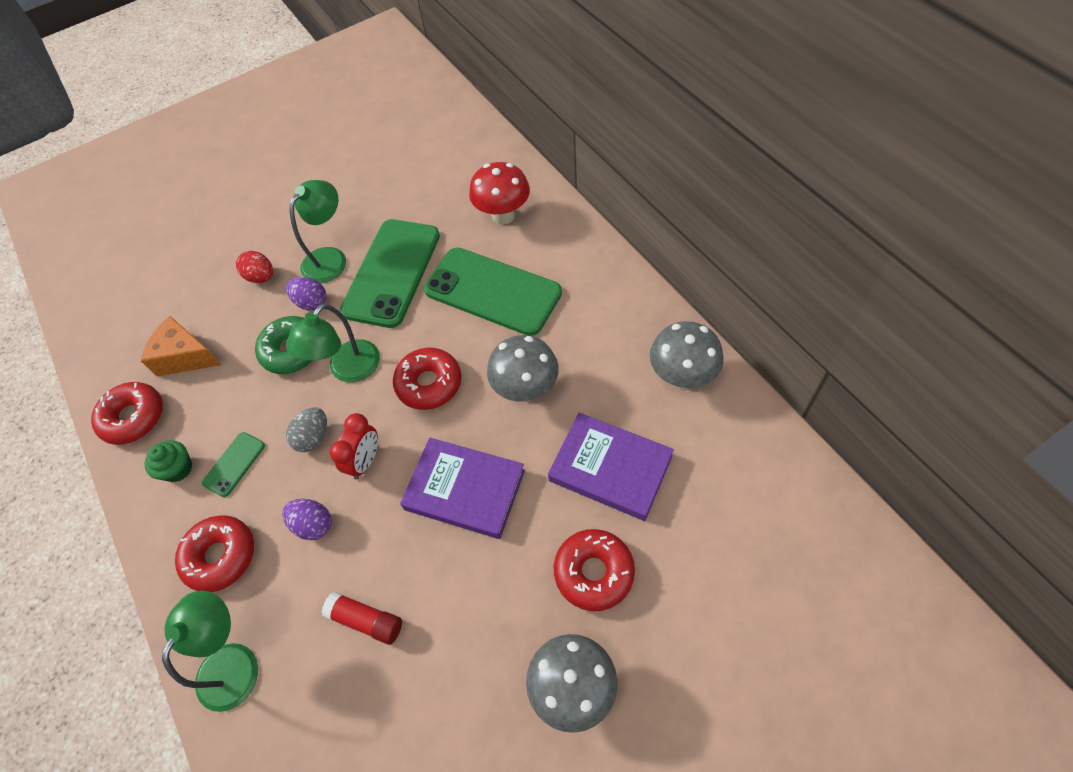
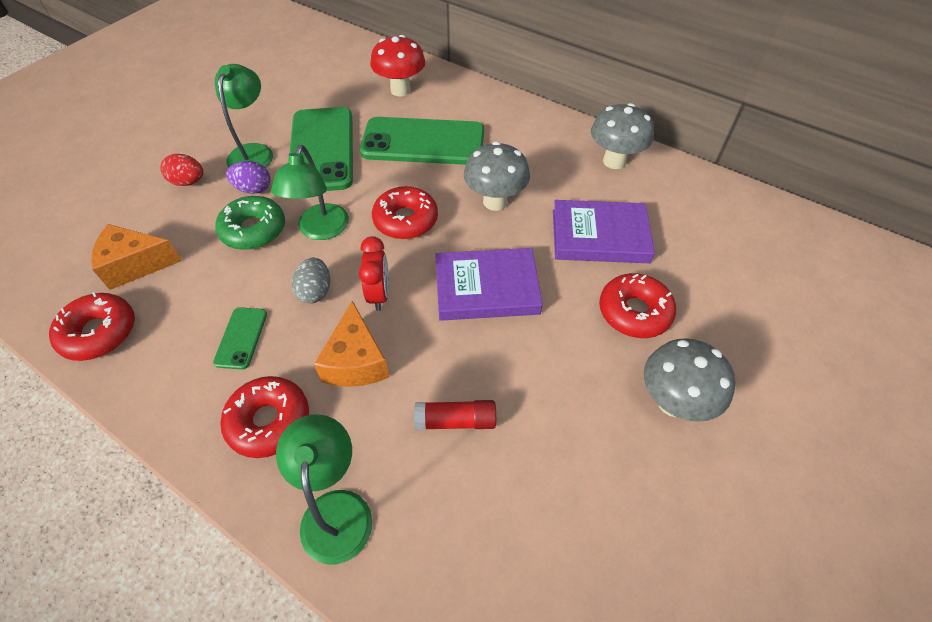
camera: 30 degrees left, 5 degrees down
(178, 468) = (177, 361): green cupcake -> none
(313, 525) = (356, 361): purple egg -> orange cheese

